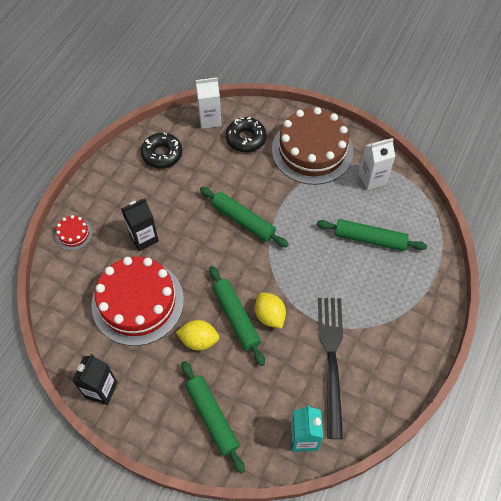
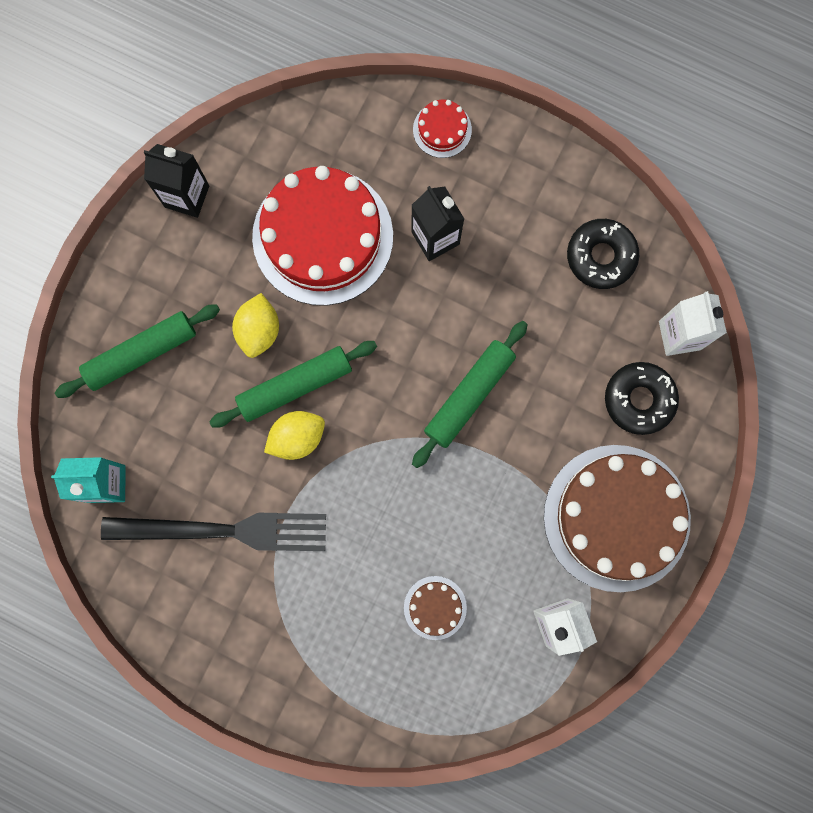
camera: 90 degrees right, 20 degrees up
(369, 239) = (435, 607): green rolling pin -> brown cake

